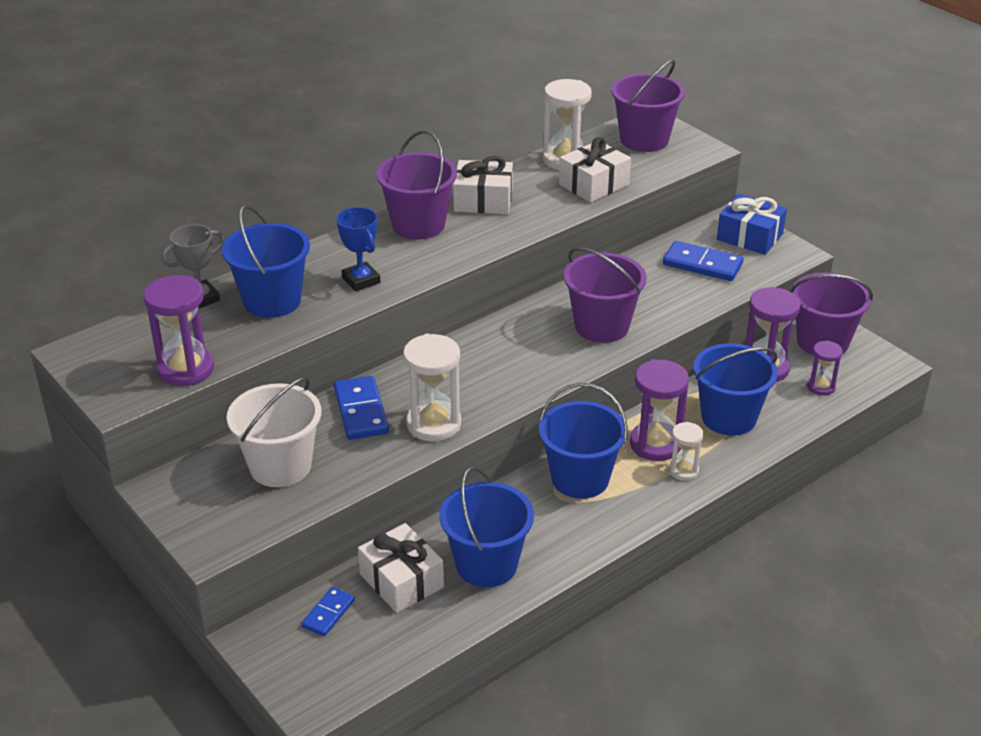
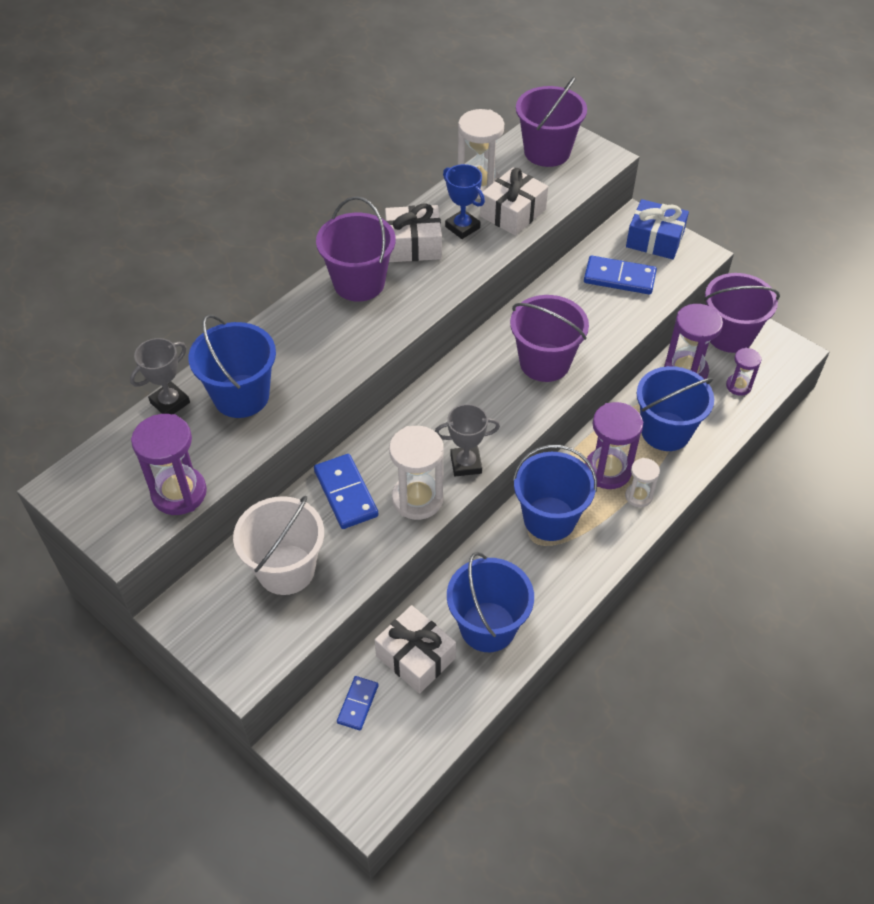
camera: 10 degrees left, 15 degrees up
(361, 280) = (321, 359): blue trophy -> blue trophy (462, 227)
(493, 401) = (466, 464): none -> grey trophy

